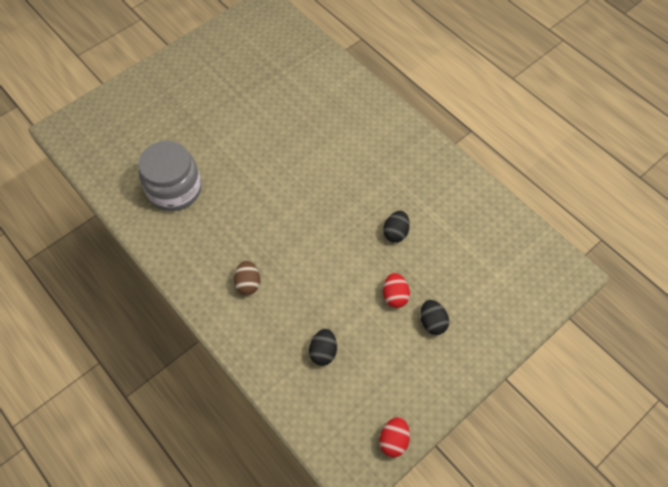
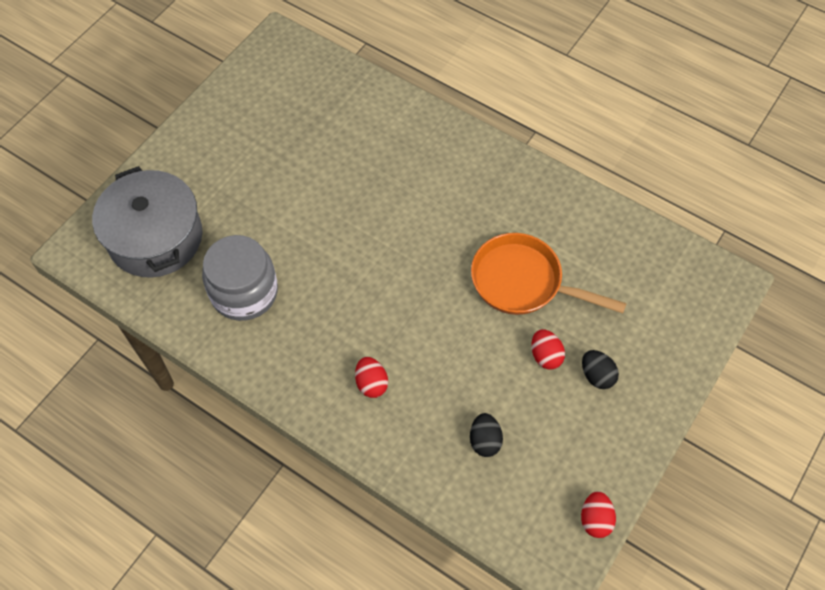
camera: 15 degrees left, 0 degrees up
(123, 133) = (155, 237): none -> grey pot
(248, 283) = (371, 383): brown egg -> red egg
(395, 232) = (523, 282): black egg -> orange pan

